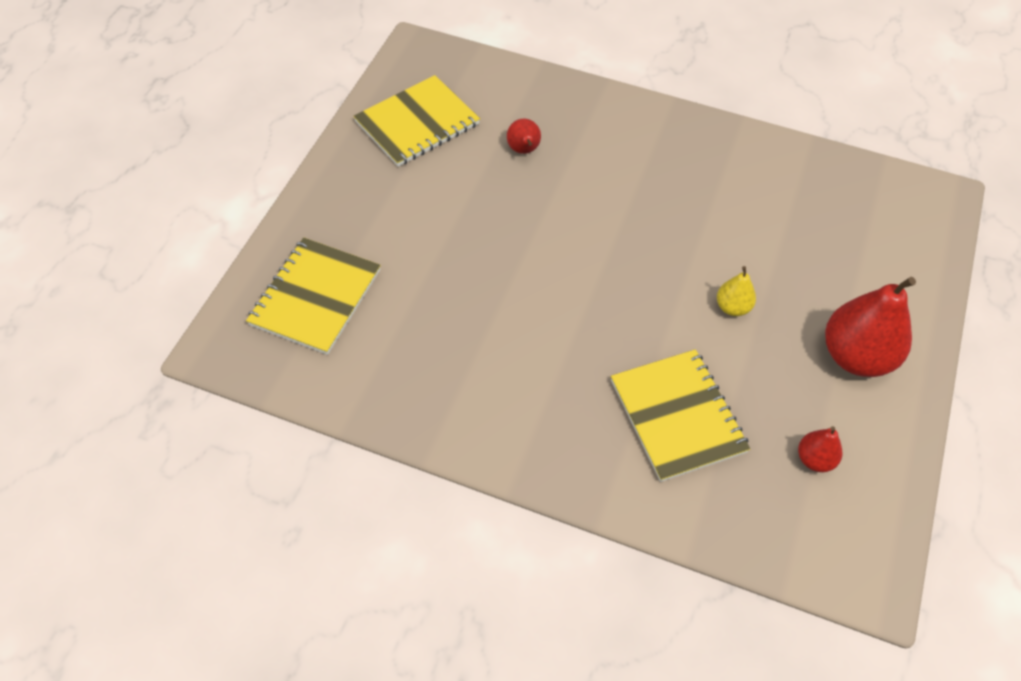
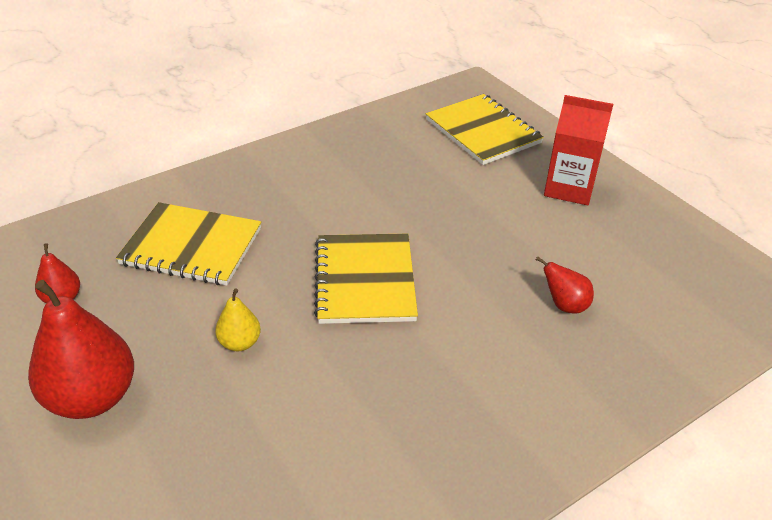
camera: 125 degrees right, 15 degrees down
(368, 198) = (569, 188): none -> red carton
(417, 123) = (653, 251): yellow notebook -> yellow notebook (365, 280)

